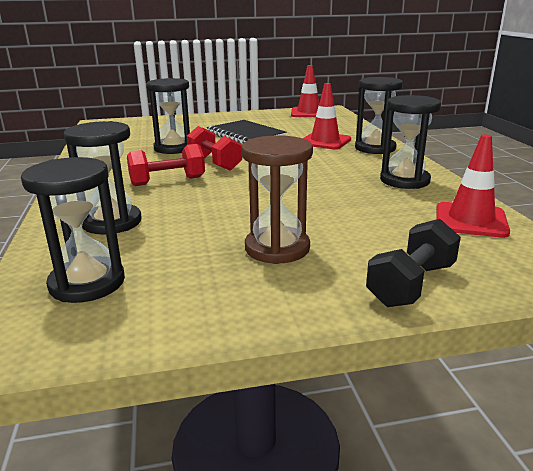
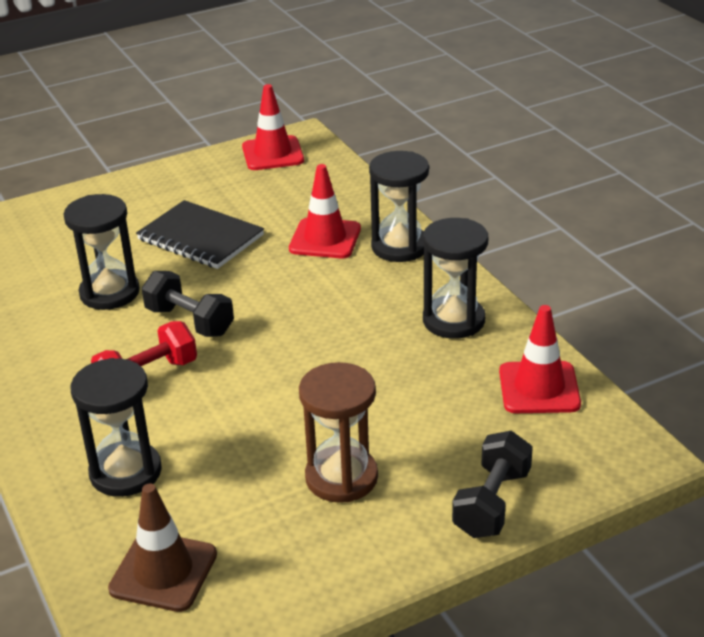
camera: 15 degrees left, 10 degrees up
(87, 283) = (163, 572): black hourglass -> brown traffic cone
(214, 163) = (189, 321): red dumbbell -> black dumbbell

